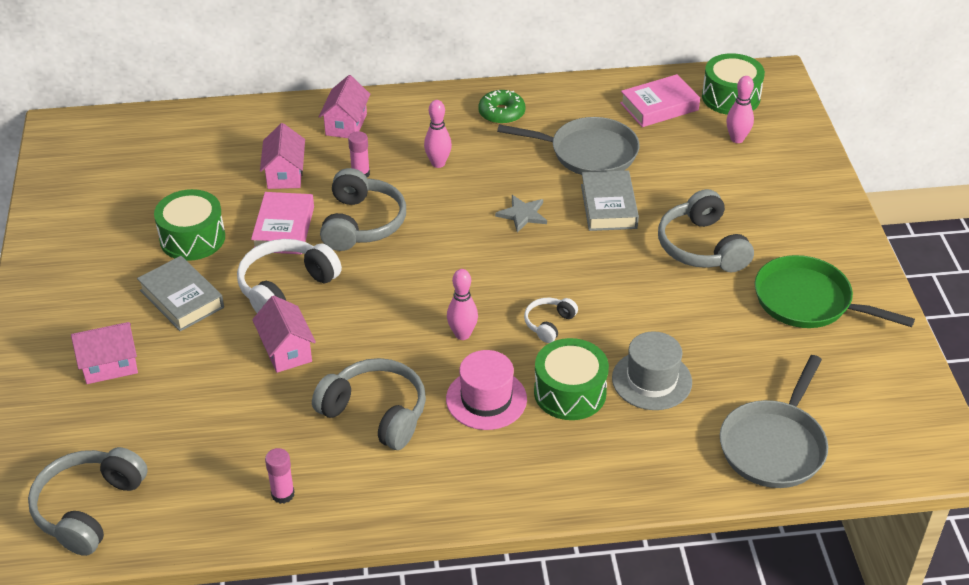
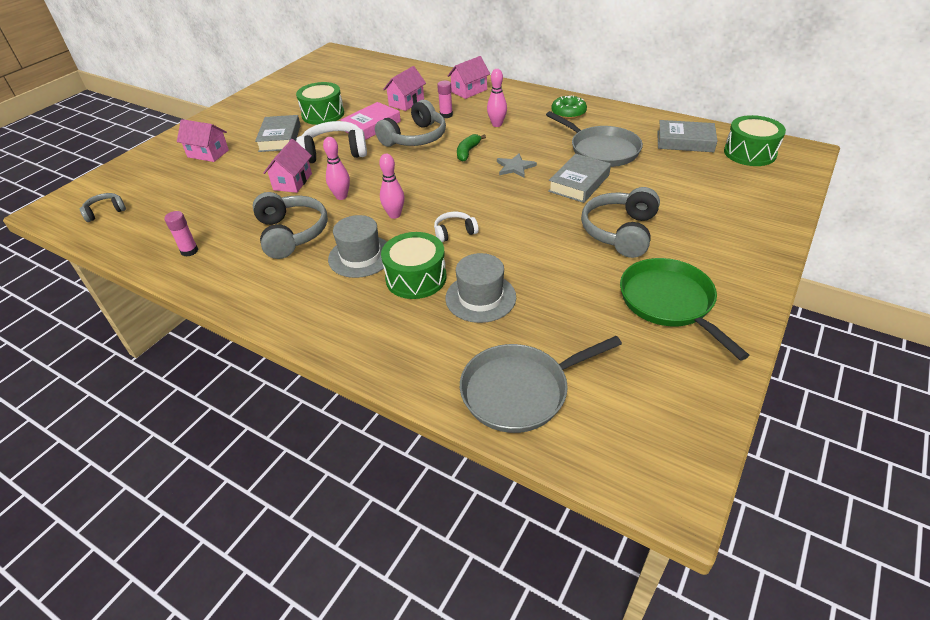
camera: 40 degrees right, 0 degrees up
(88, 508) = (105, 212): grey headphones -> grey headphones, size x0.53
(448, 217) = (468, 152): none -> green banana
(486, 399) = (360, 256): pink hat -> grey hat
(659, 106) = (685, 141): pink book -> grey book
(737, 139) = (726, 178): pink bowling pin -> pink bowling pin (341, 196)

